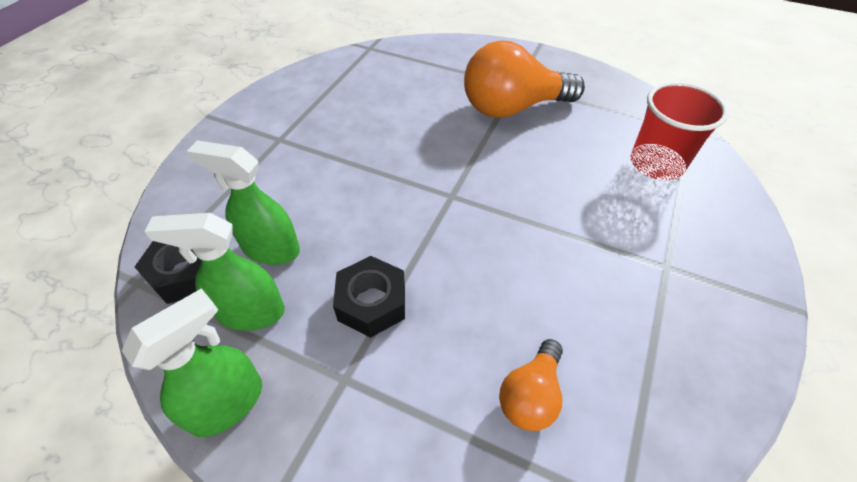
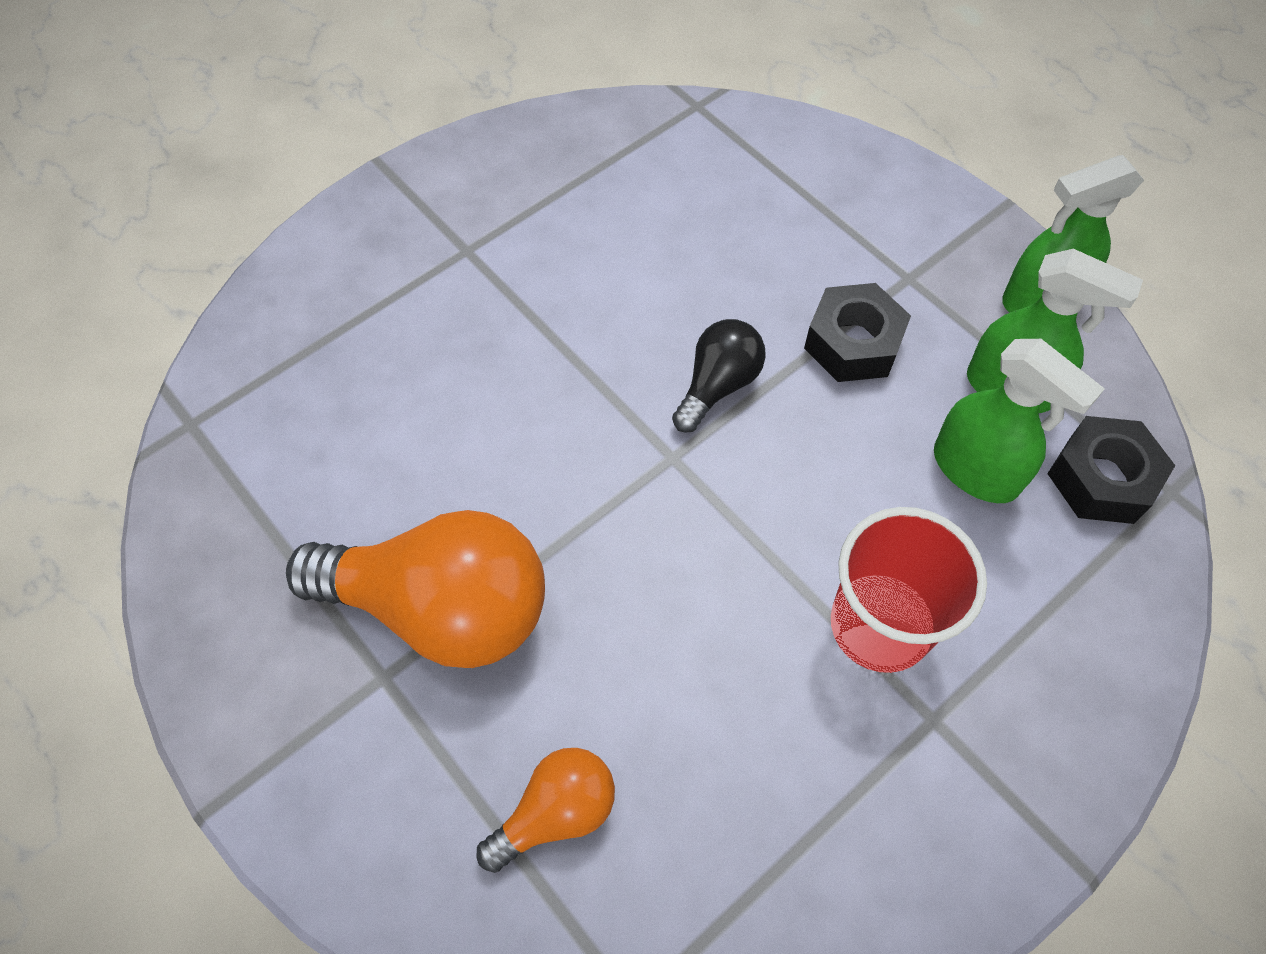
camera: 155 degrees left, 10 degrees up
(447, 241) = (718, 385): none -> black light bulb
(530, 395) = (722, 196): orange light bulb -> orange light bulb (556, 813)
(656, 164) = (321, 384): red cup -> red cup (880, 625)

